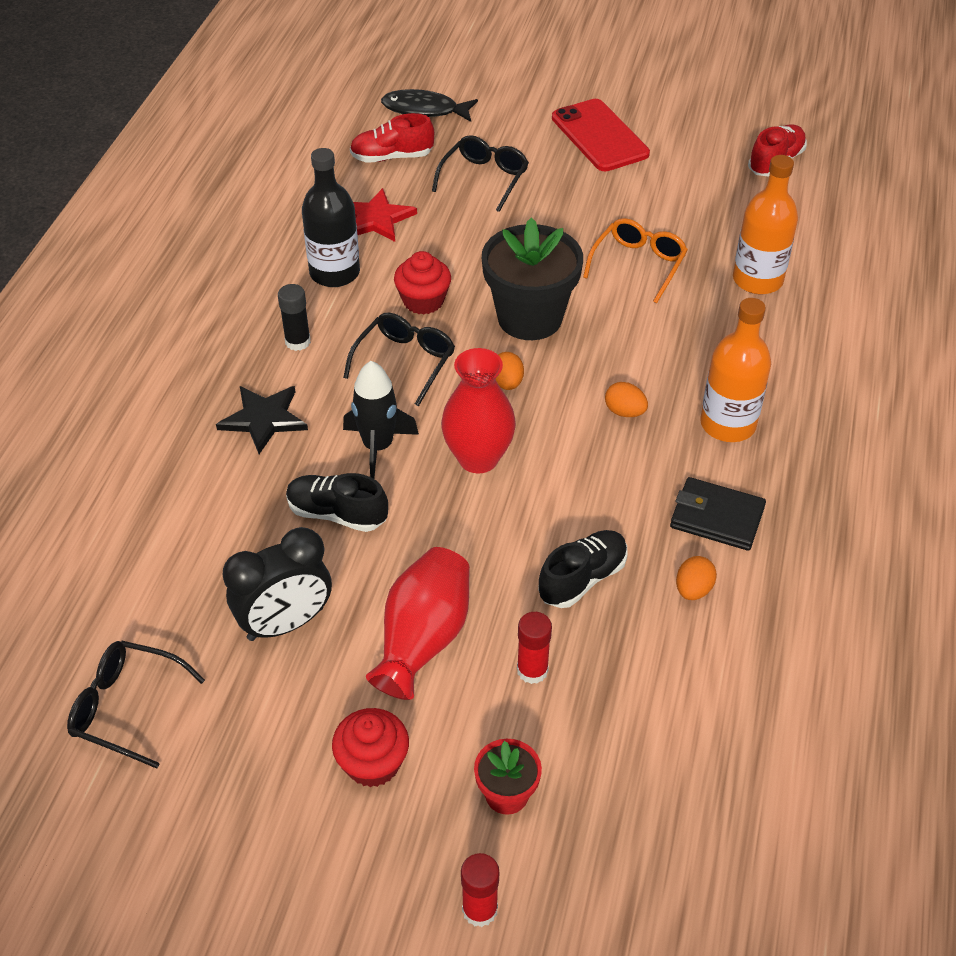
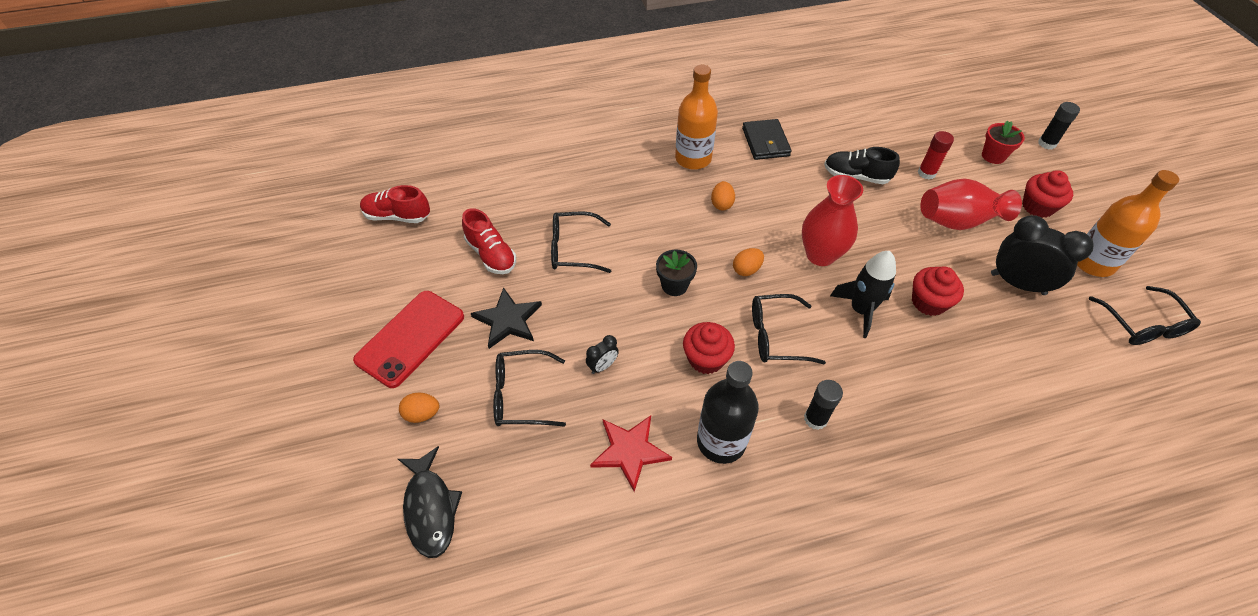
camera: 120 degrees left, 5 degrees up
(264, 419) = (902, 392): black star -> black star (508, 320)
(337, 514) = (928, 302): black shoe -> red cupcake
(392, 157) = (528, 493): red shoe -> red shoe (491, 254)
(473, 233) = (602, 366): none -> black clock
(479, 909) = (1047, 143): red glue stick -> black glue stick
(530, 318) = (674, 285): black flower pot -> black flower pot, size x0.50
(638, 264) = (573, 249): orange glasses -> black glasses
(693, 589) = (820, 136): orange egg -> orange egg (422, 414)
(757, 280) = (548, 185): orange bottle -> orange bottle (1092, 262)

